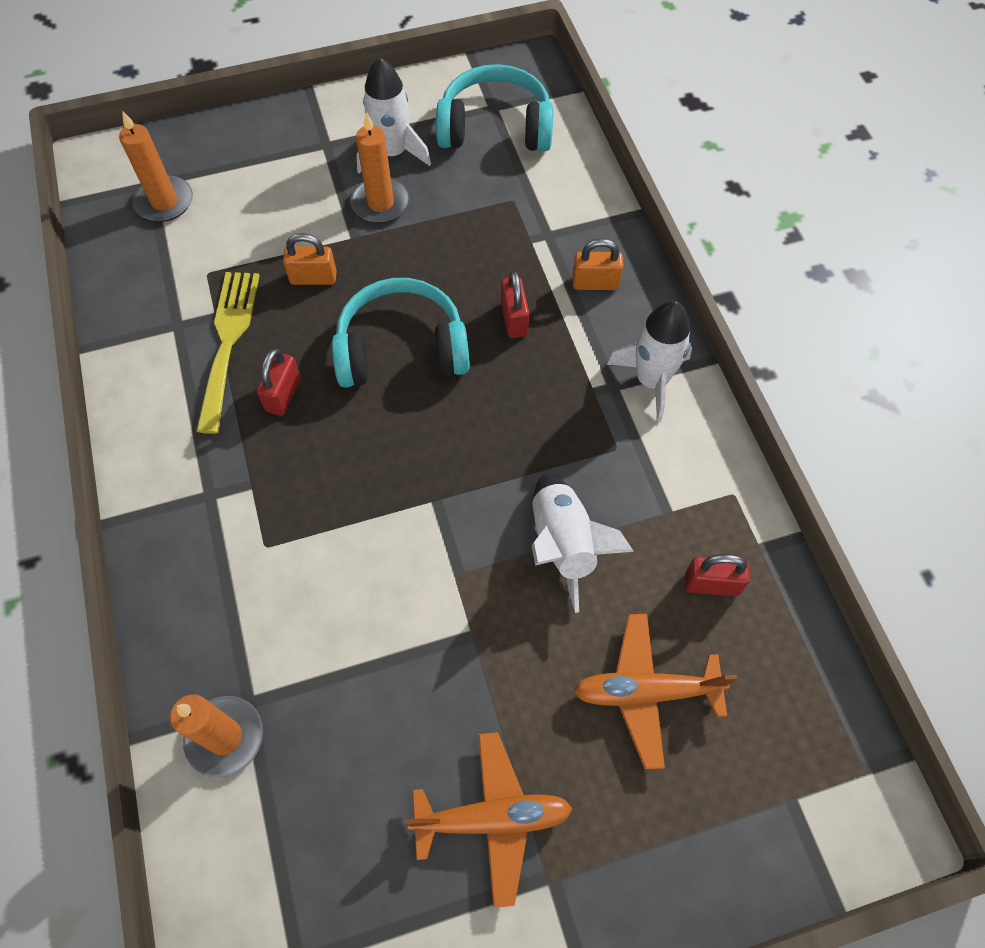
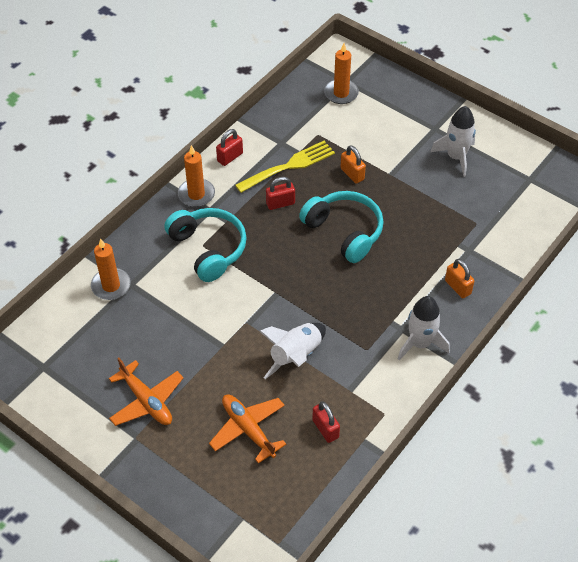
camera: 55 degrees right, 10 degrees down
(380, 203) = (420, 171): orange candle -> orange candle (196, 194)
(495, 128) = (517, 188): turquoise headphones -> turquoise headphones (208, 249)
(514, 319) = (403, 265): red padlock -> red padlock (230, 157)

